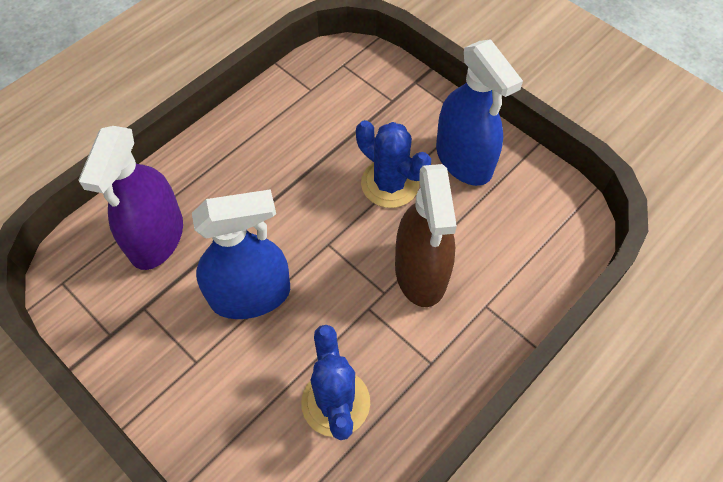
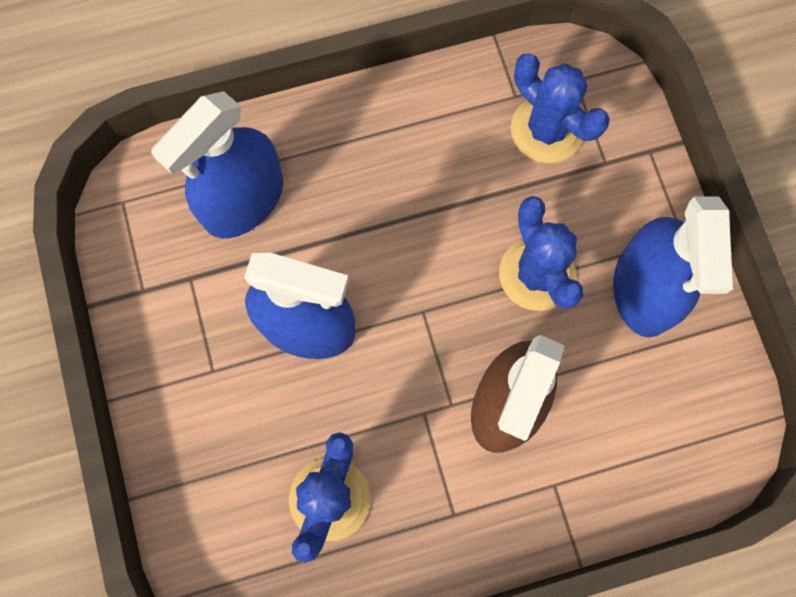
camera: 30 degrees right, 15 degrees up
(156, 237) = (243, 200): purple spray bottle -> blue spray bottle
(343, 99) = (547, 129): none -> blue cactus

